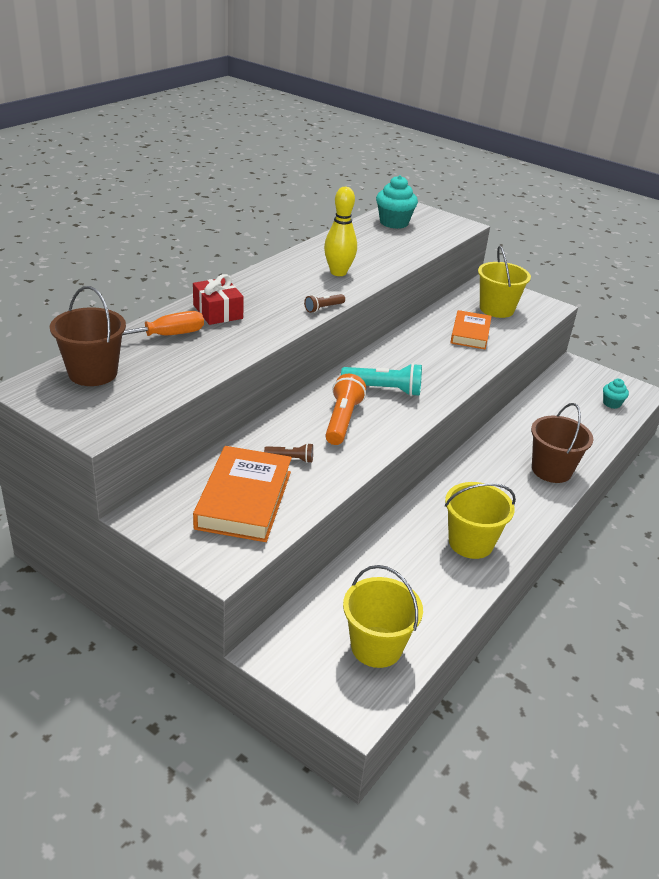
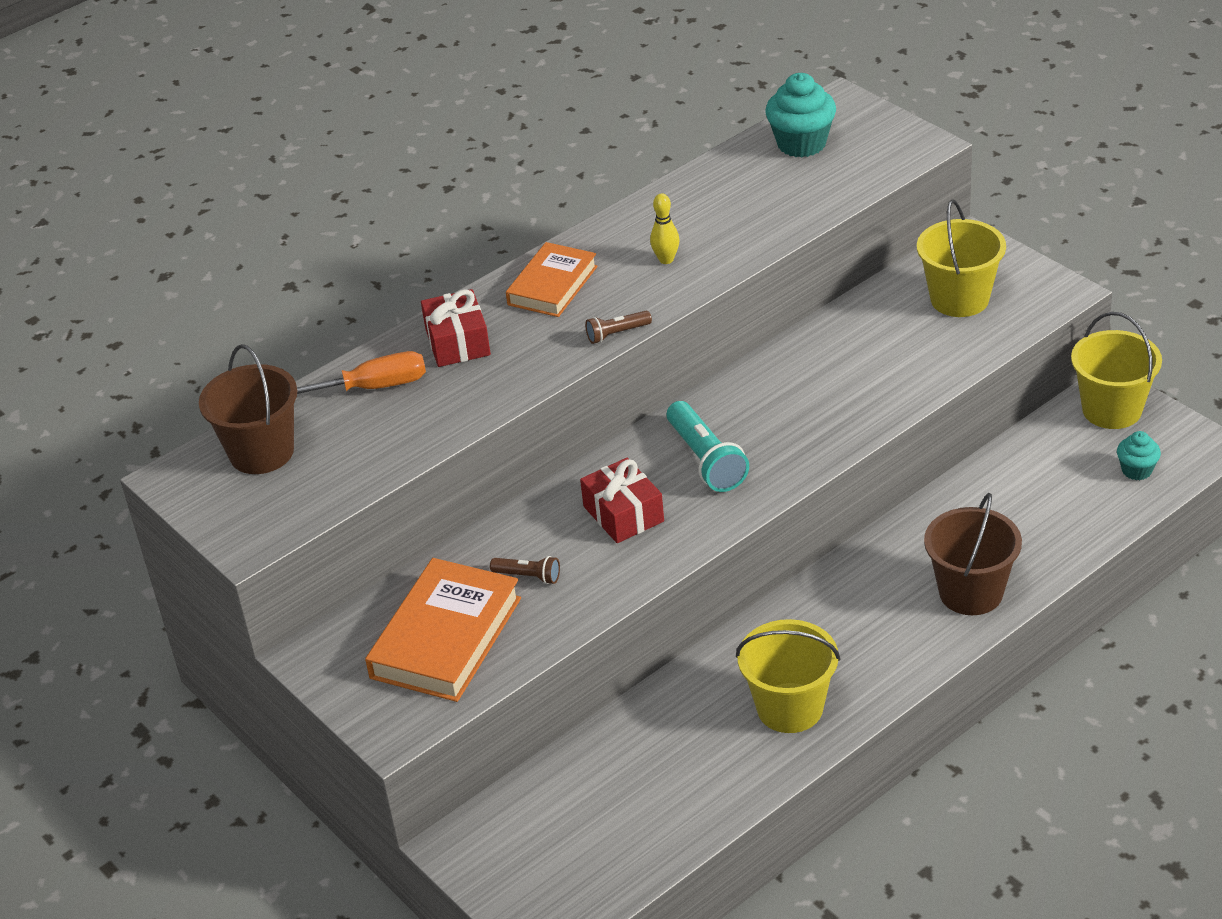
camera: 20 degrees right, 5 degrees up
(338, 272) = (666, 259): yellow bowling pin -> yellow bowling pin, size x0.57
(342, 420) = (623, 514): orange flashlight -> red gift
(376, 647) = (599, 850): yellow bucket -> yellow bucket (1111, 410)
(383, 389) = (706, 460): turquoise flashlight -> turquoise flashlight turned 45 degrees clockwise
(470, 333) = (890, 351): orange book -> orange book (552, 285)

